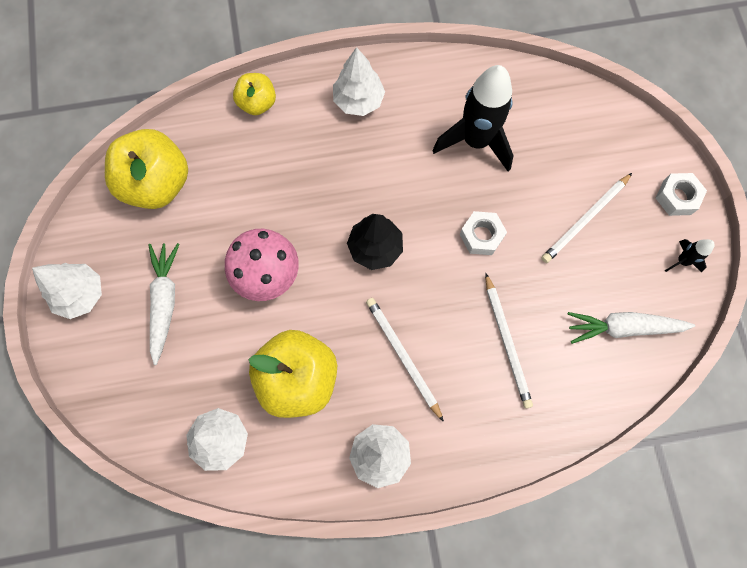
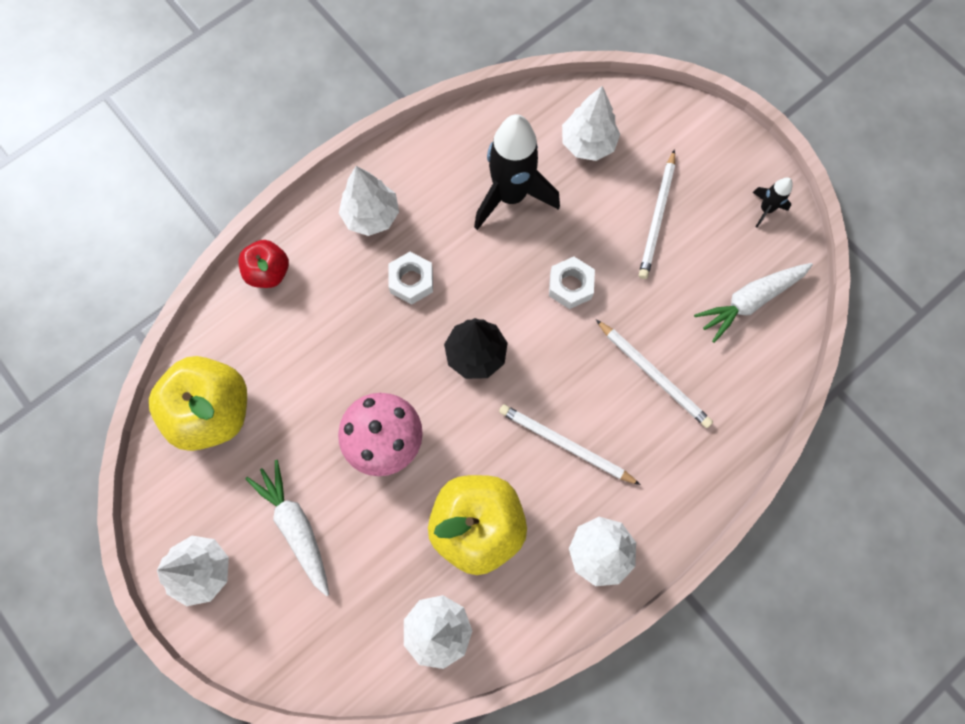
camera: 30 degrees left, 0 degrees up
(257, 103) = (269, 272): yellow apple -> red apple
(563, 132) = (588, 143): none -> white tree
(677, 197) = (727, 151): white nut -> white nut (411, 281)

